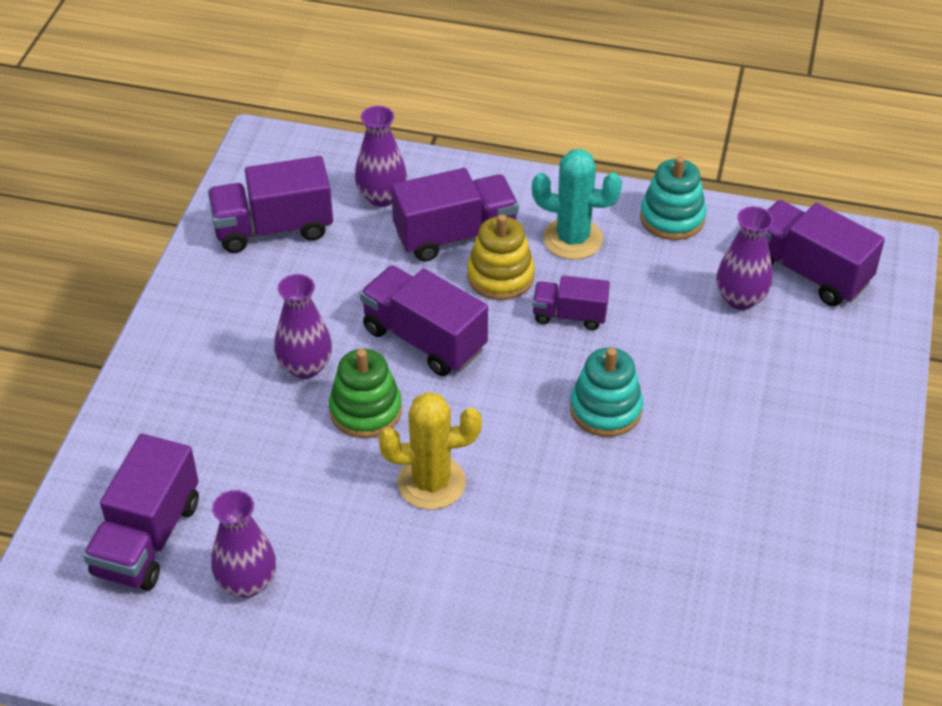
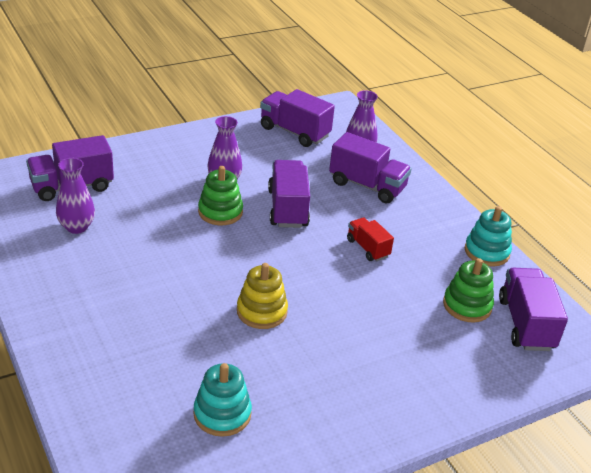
camera: 45 degrees right, 10 degrees down
(431, 483) = (200, 254): yellow cactus -> none
(500, 276) = (361, 213): yellow stacking toy -> yellow stacking toy (262, 311)
(569, 315) = (367, 248): purple truck -> red truck
(572, 239) = (420, 224): turquoise cactus -> none
(605, 409) = (321, 292): turquoise stacking toy -> turquoise stacking toy (222, 414)
(740, 298) = (467, 305): purple vase -> green stacking toy

